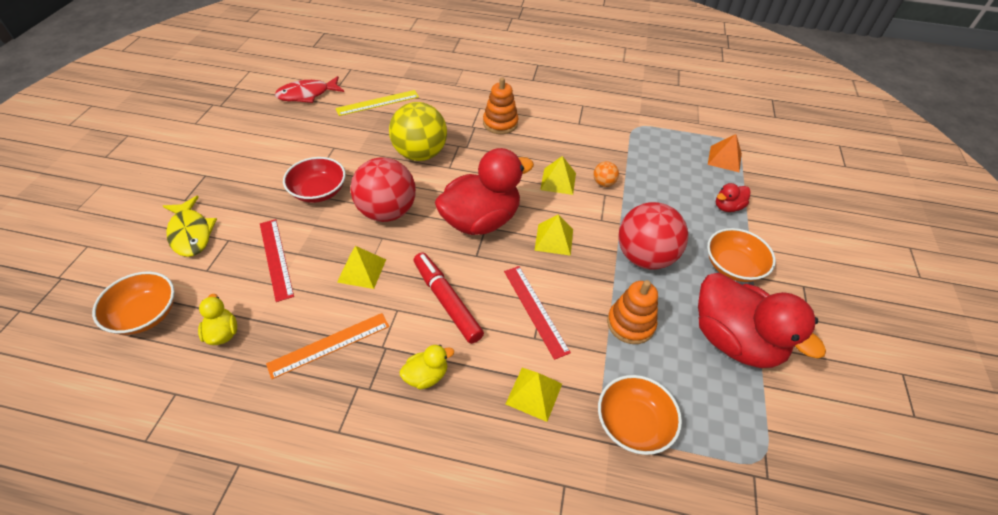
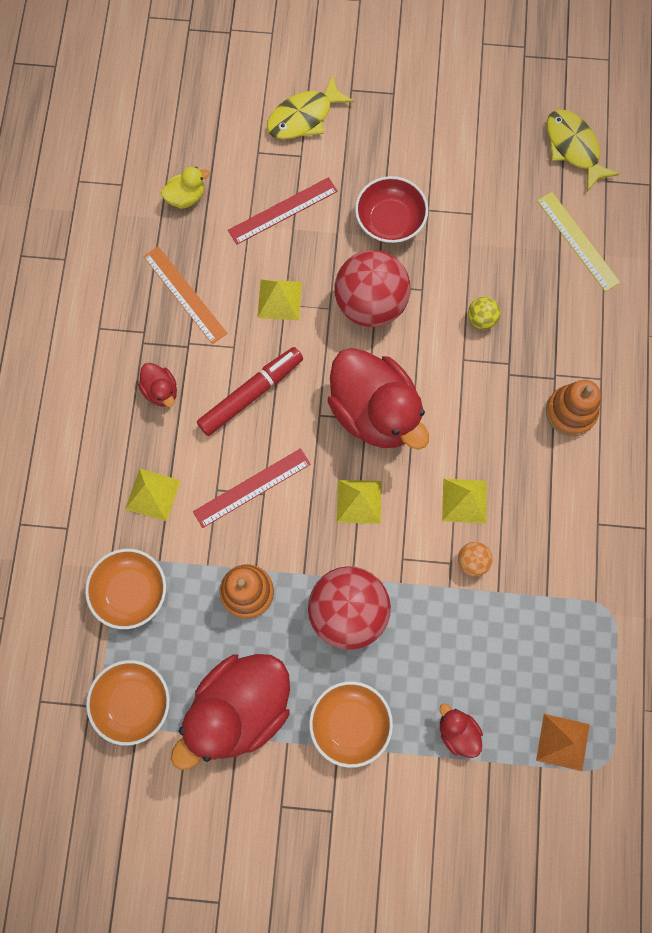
camera: 85 degrees right, 25 degrees up
(145, 314) = (198, 123): orange bowl -> orange bowl (133, 702)
(307, 94) = (573, 148): red fish -> yellow fish
(420, 154) = (481, 319): yellow ball -> yellow ball, size x0.43
(426, 376) = (161, 391): yellow duck -> red duck

